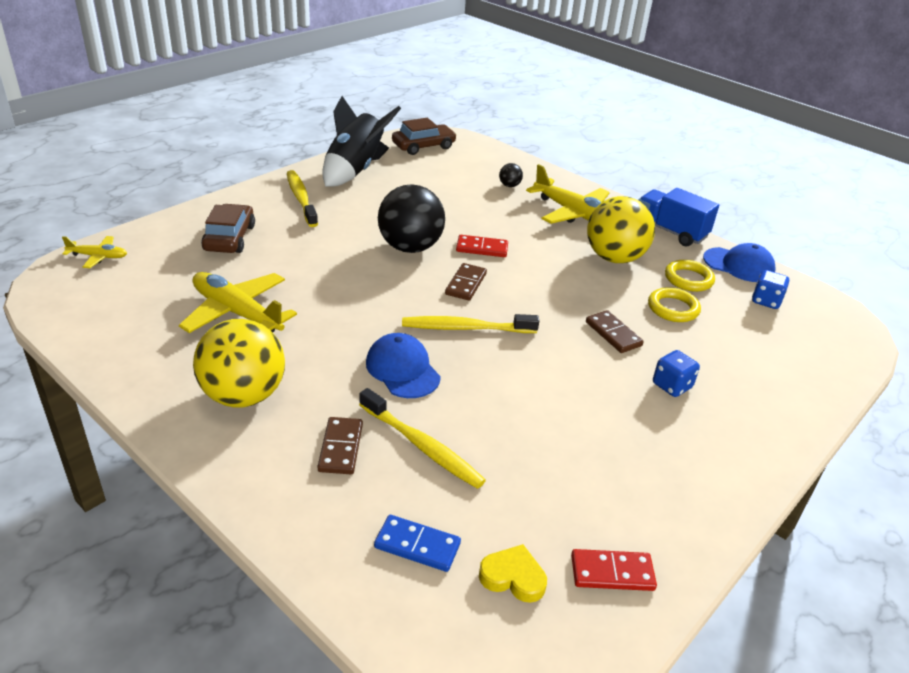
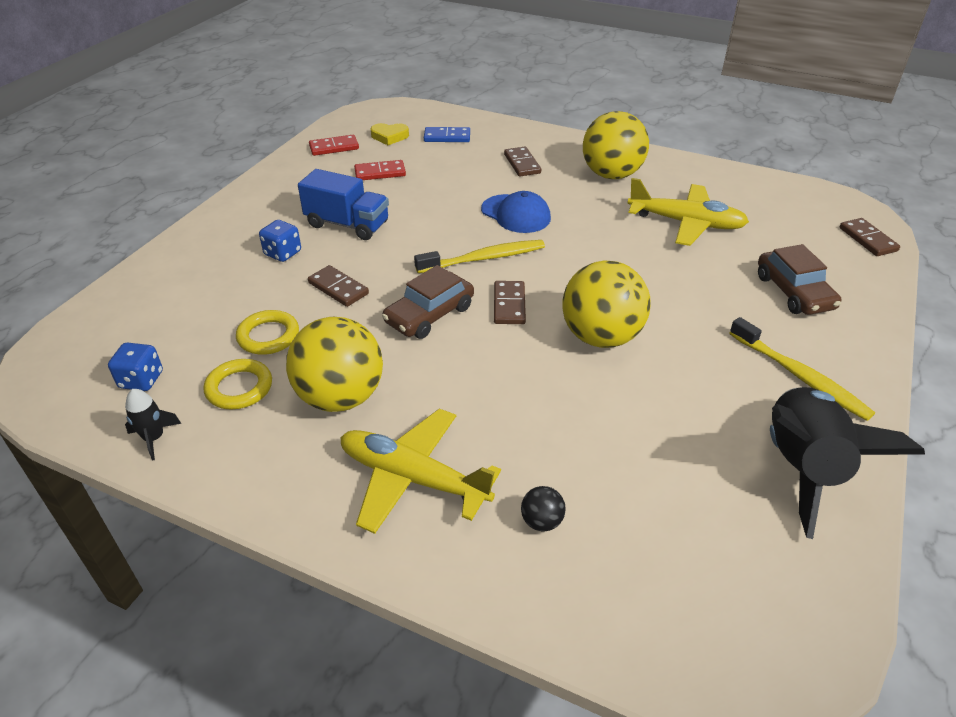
camera: 165 degrees right, 5 degrees up
(98, 257) = (867, 239): yellow plane -> brown domino
(410, 247) = (601, 336): black ball -> yellow ball
(422, 446) = (470, 175): yellow toothbrush -> none
(423, 146) = (769, 604): brown car -> brown car (429, 314)
(482, 248) = (517, 360): red domino -> red domino (380, 173)
(670, 231) = (249, 485): blue truck -> blue truck (347, 224)
(739, 265) = (154, 438): blue cap -> black rocket

